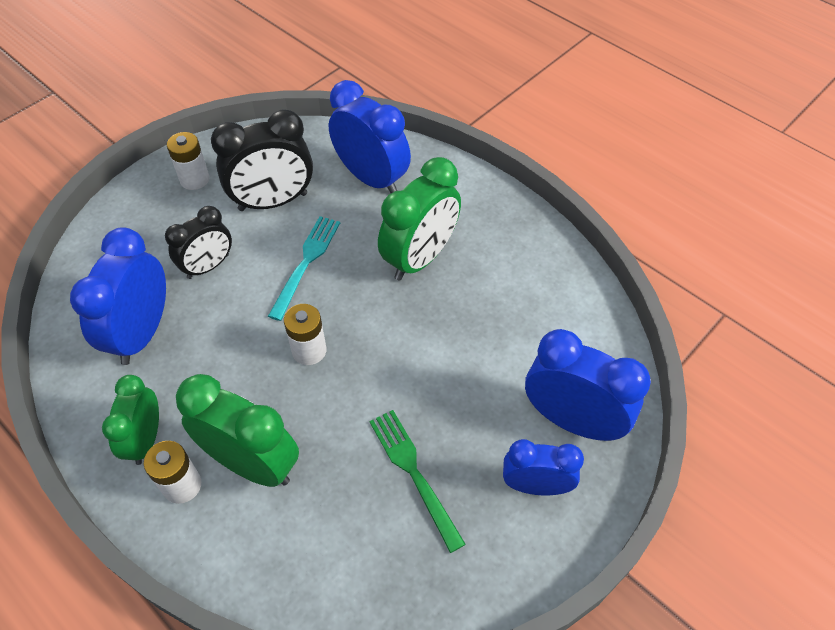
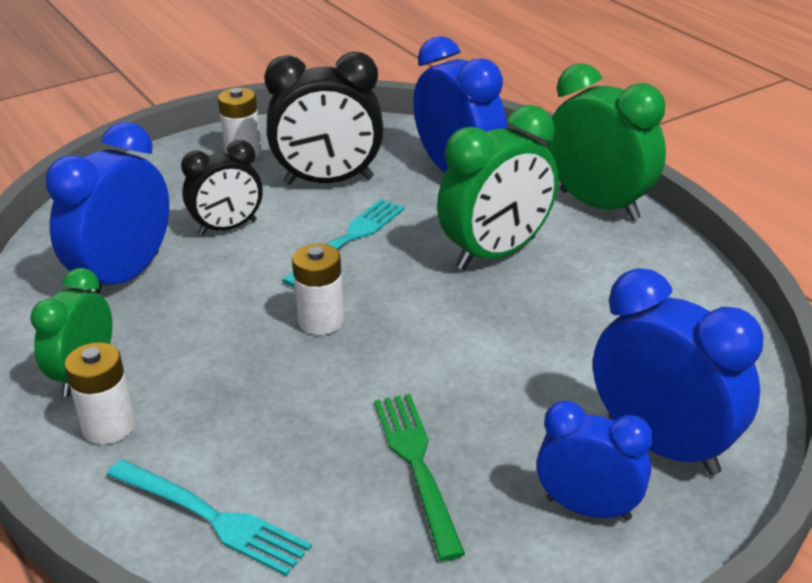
camera: 15 degrees right, 20 degrees down
(252, 463) = (206, 420): green clock -> green clock (599, 205)
(285, 551) = (212, 518): none -> turquoise fork

